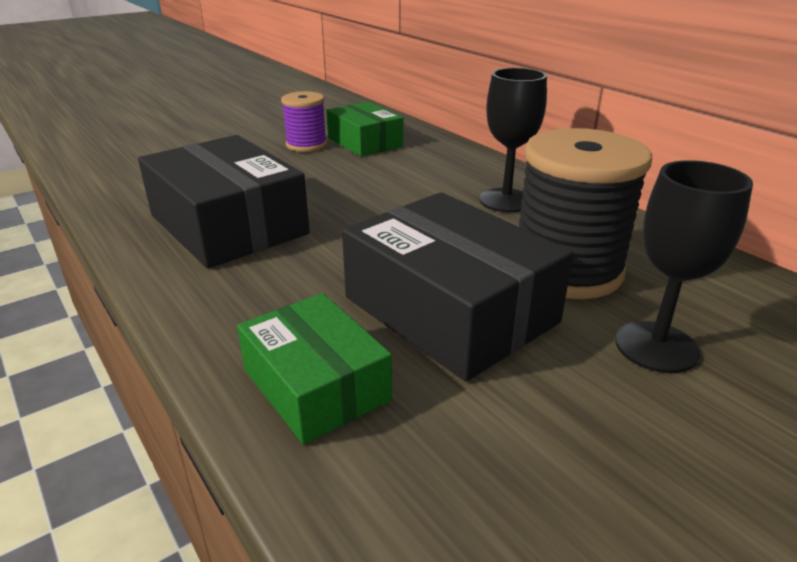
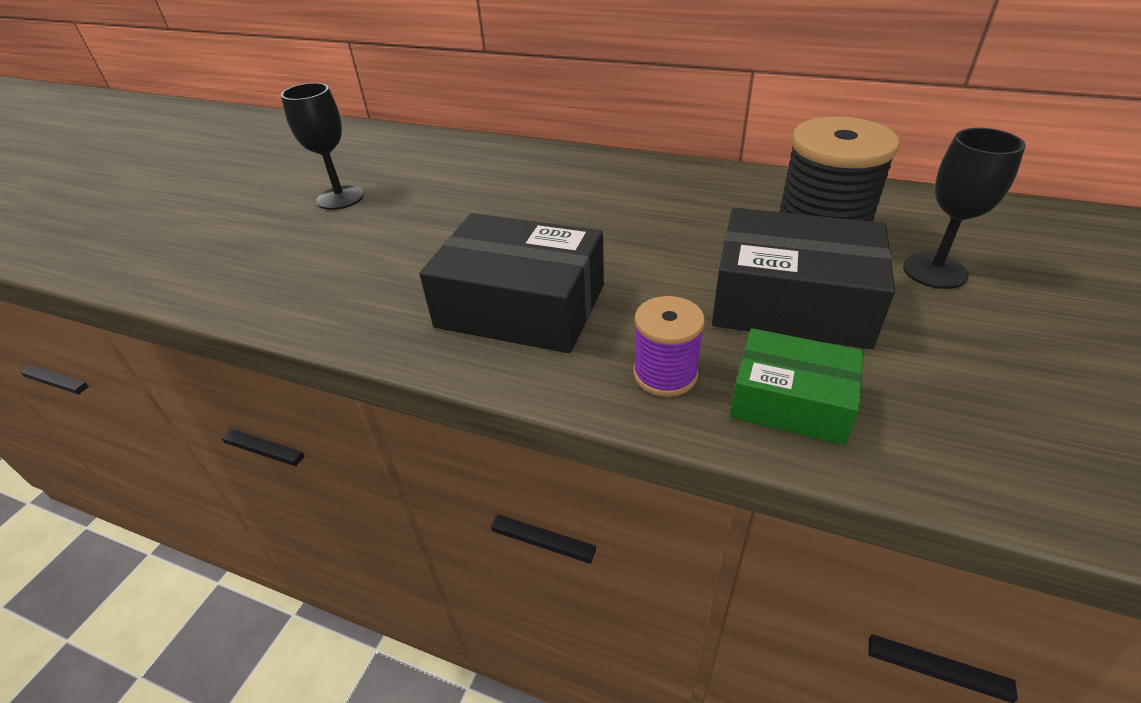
camera: 30 degrees left, 10 degrees up
(306, 145) = (464, 198): purple spool -> purple spool (665, 374)
(365, 142) = (514, 177): green box -> none
(506, 200) = (705, 194): black goblet -> black goblet (340, 198)

